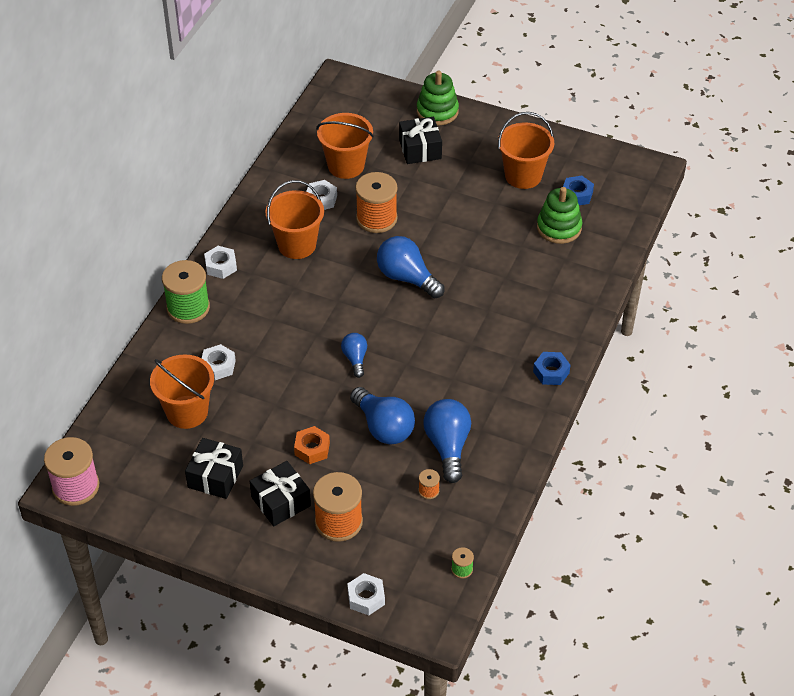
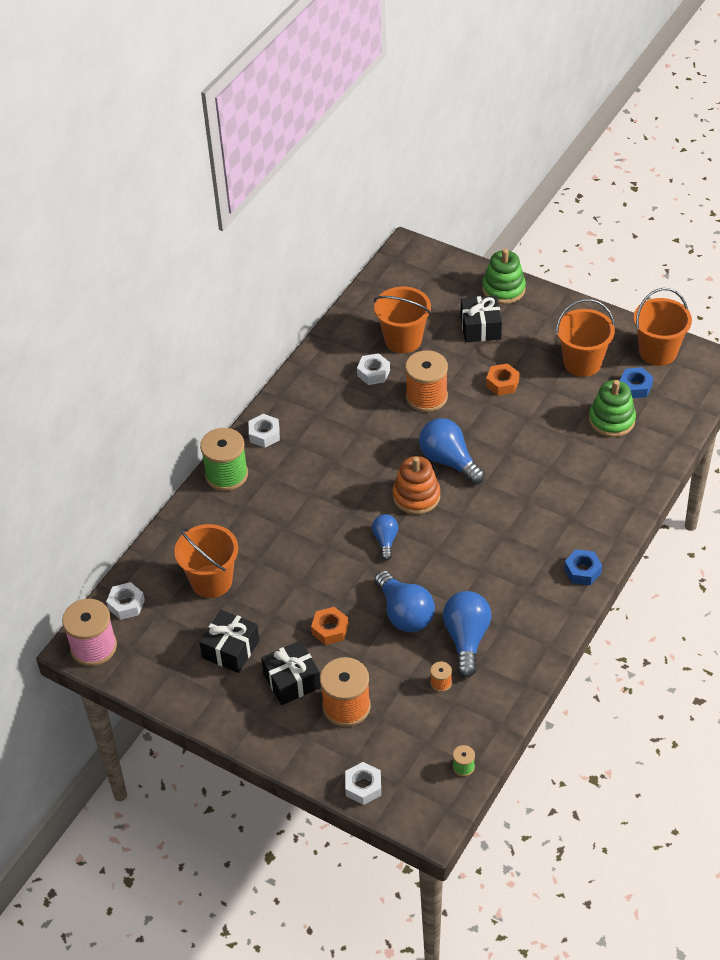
camera: 10 degrees right, 0 degrees up
(218, 366) = (248, 537): white nut -> white nut (126, 604)
(297, 245) = (343, 418): orange bucket -> orange bucket (658, 352)
(379, 314) = (416, 496): none -> orange stacking toy
(448, 200) = (502, 383): none -> orange nut

